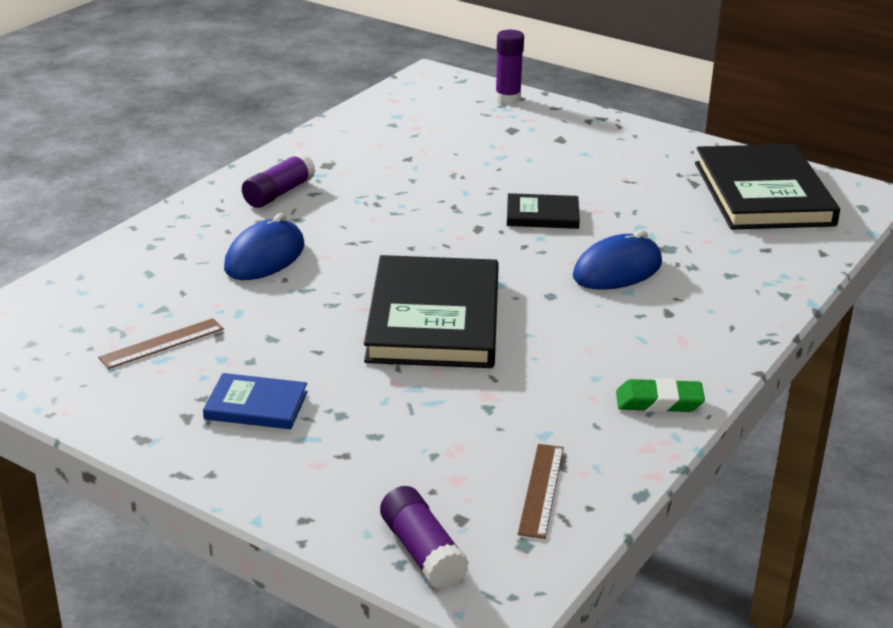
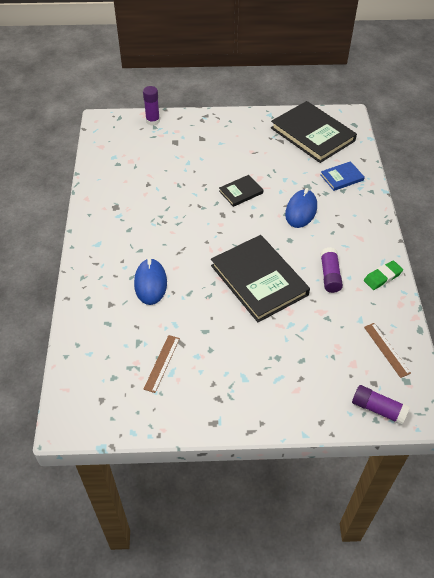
camera: 35 degrees left, 20 degrees up
(256, 405) = (240, 374): blue book -> blue book (341, 177)
(279, 193) = (113, 238): purple glue stick -> purple glue stick (329, 275)

